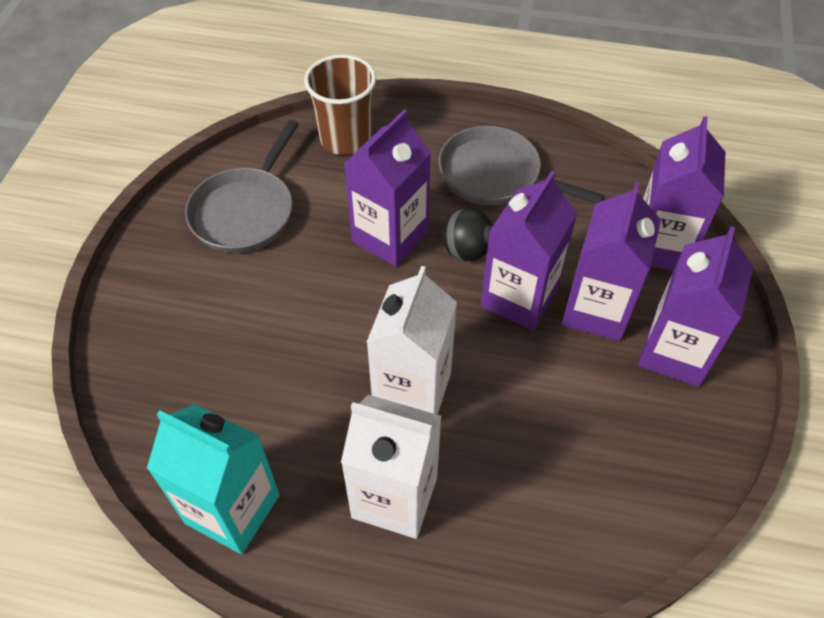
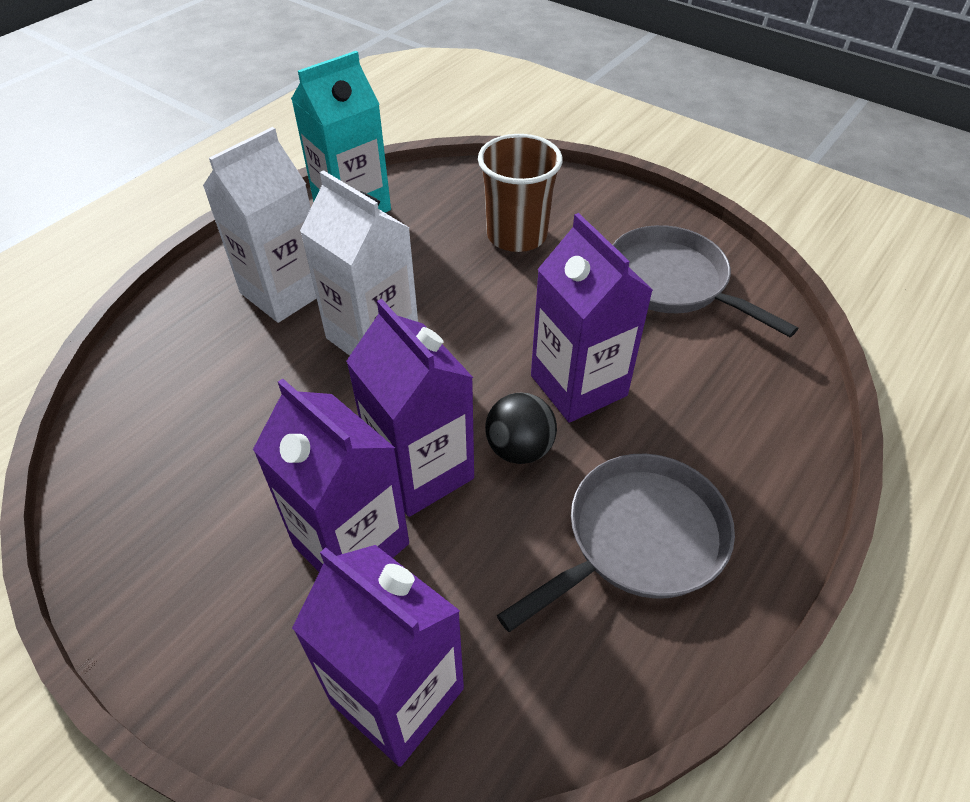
camera: 115 degrees right, 5 degrees down
(345, 138) = (770, 398): brown cup -> brown cup (516, 235)
(675, 352) = (235, 600): purple carton -> none

